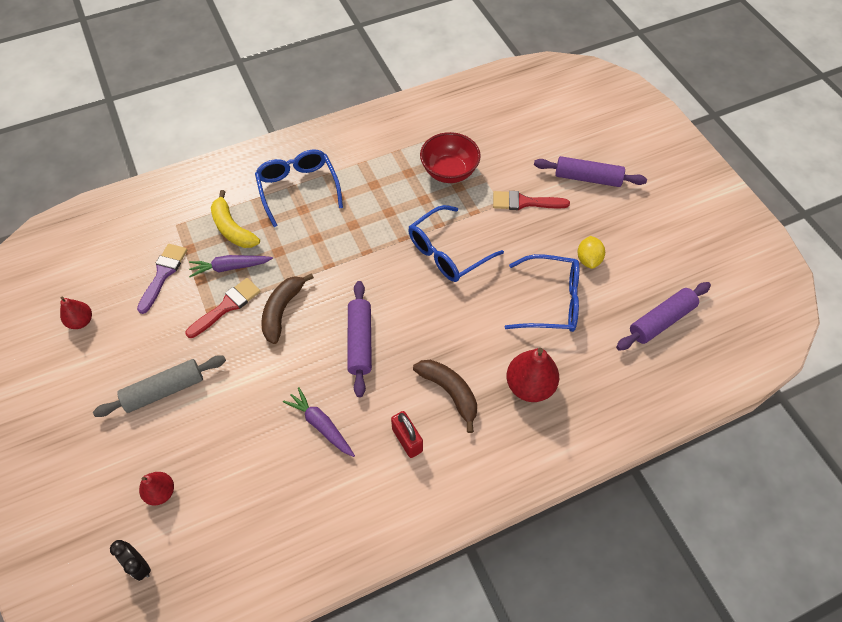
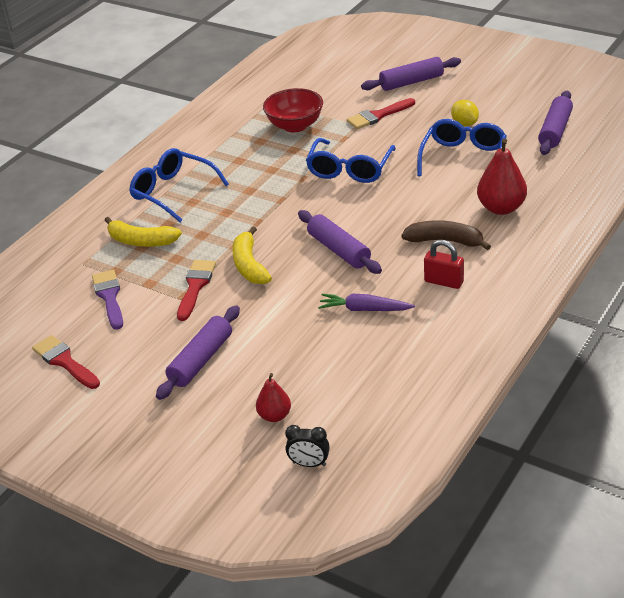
camera: 30 degrees left, 20 degrees down
(81, 321) = (64, 361): red pear -> red brush
(164, 390) = (201, 360): grey rolling pin -> purple rolling pin
(230, 267) = (168, 264): purple carrot -> none
(282, 311) = (249, 265): brown banana -> yellow banana
(551, 301) = (463, 158): blue glasses -> blue glasses turned 45 degrees counterclockwise

